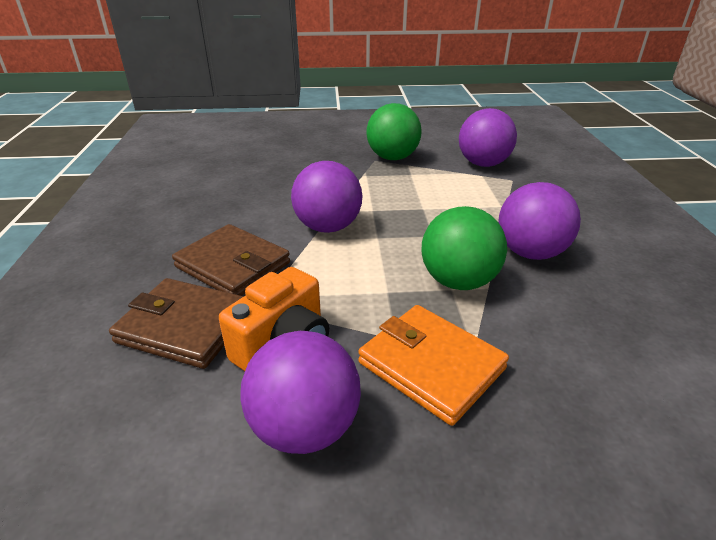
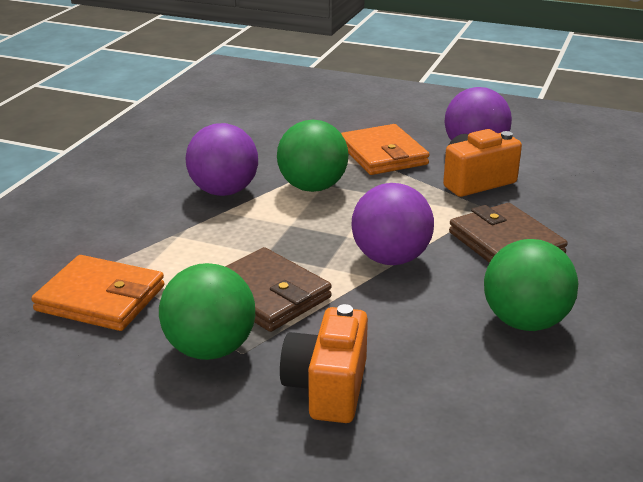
camera: 155 degrees left, 5 degrees down
(185, 326) = (549, 207): brown wallet -> brown wallet (267, 294)
(212, 207) = (525, 322): none -> green ball
(318, 157) = (327, 388): none -> orange camera
(483, 164) = (101, 298): purple ball -> orange wallet

